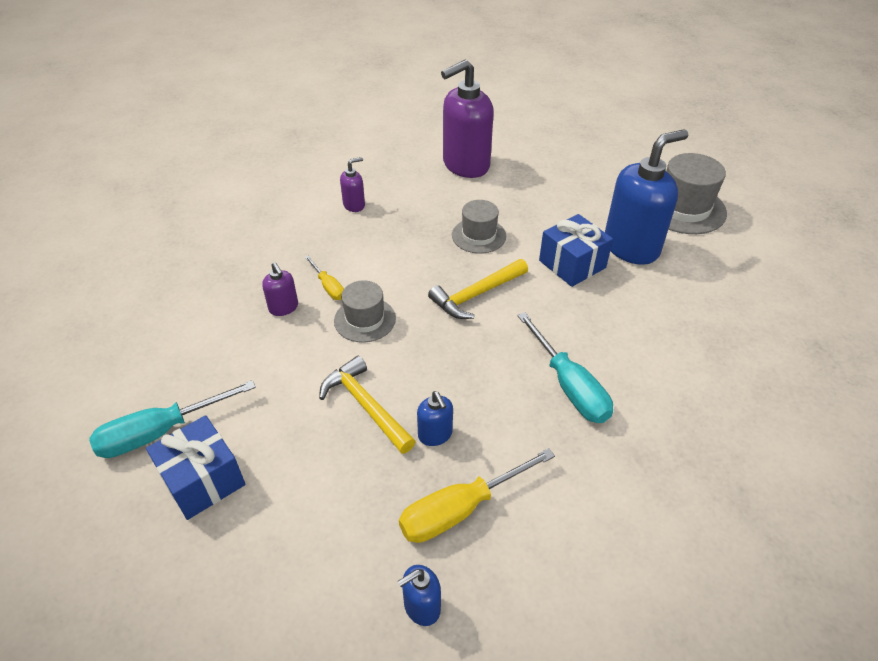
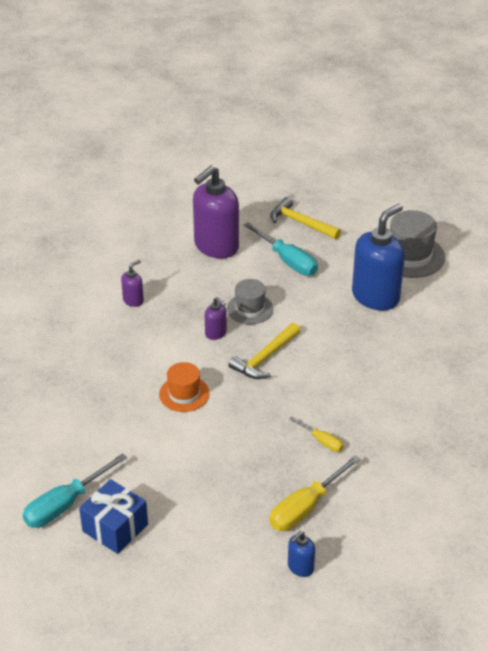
camera: 15 degrees left, 5 degrees down
(284, 308) = (114, 397): purple soap dispenser -> purple soap dispenser (216, 333)
(328, 287) = (143, 374): yellow screwdriver -> yellow screwdriver (322, 441)
(365, 319) = (184, 394): grey hat -> orange hat
(366, 406) = (212, 455): yellow hammer -> yellow hammer (301, 223)
(435, 435) = (270, 464): blue soap dispenser -> none
(569, 386) = (356, 412): turquoise screwdriver -> turquoise screwdriver (287, 261)
(572, 264) = (333, 319): blue gift -> none

